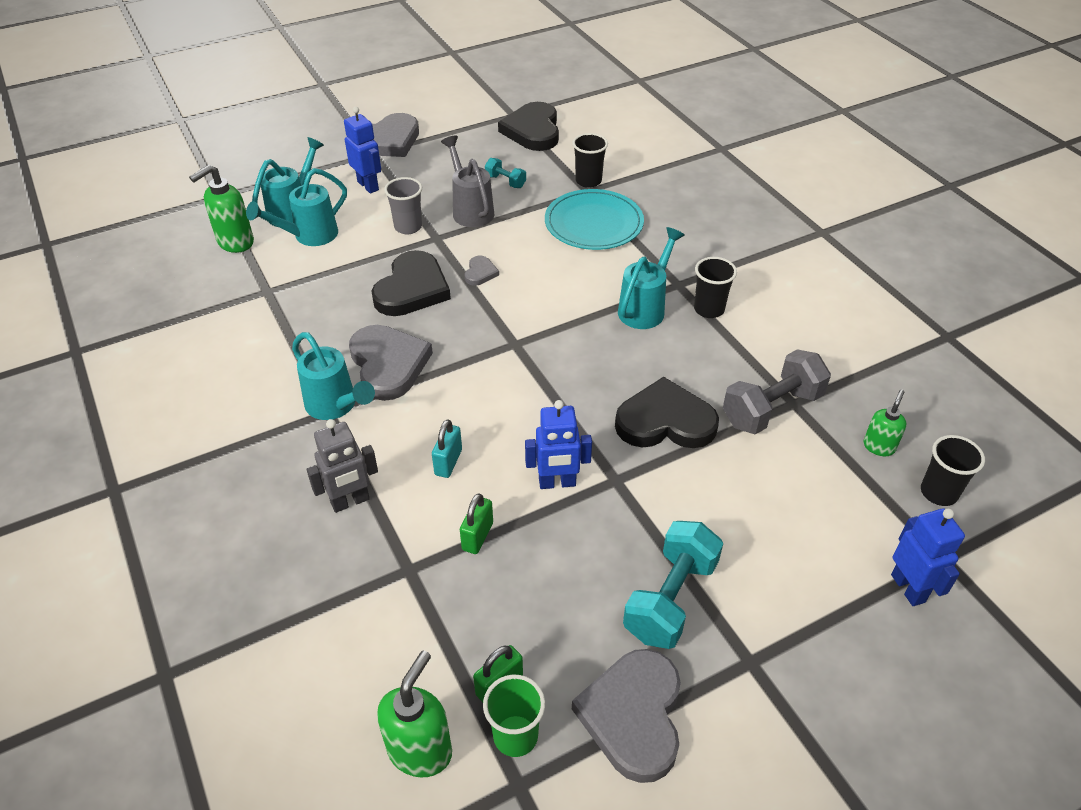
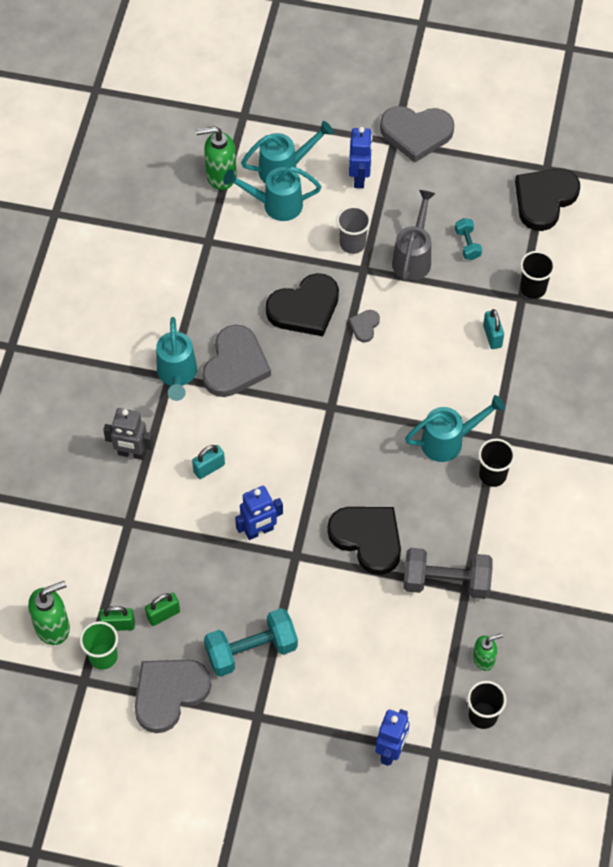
camera: 40 degrees right, 15 degrees up
(477, 536) = (182, 531): green padlock -> green padlock (163, 614)
(480, 273) = (364, 326): grey heart -> grey heart turned 150 degrees clockwise
(557, 483) = (259, 531): blue robot -> blue robot turned 60 degrees counterclockwise
(593, 224) = (492, 336): turquoise plate -> turquoise padlock

